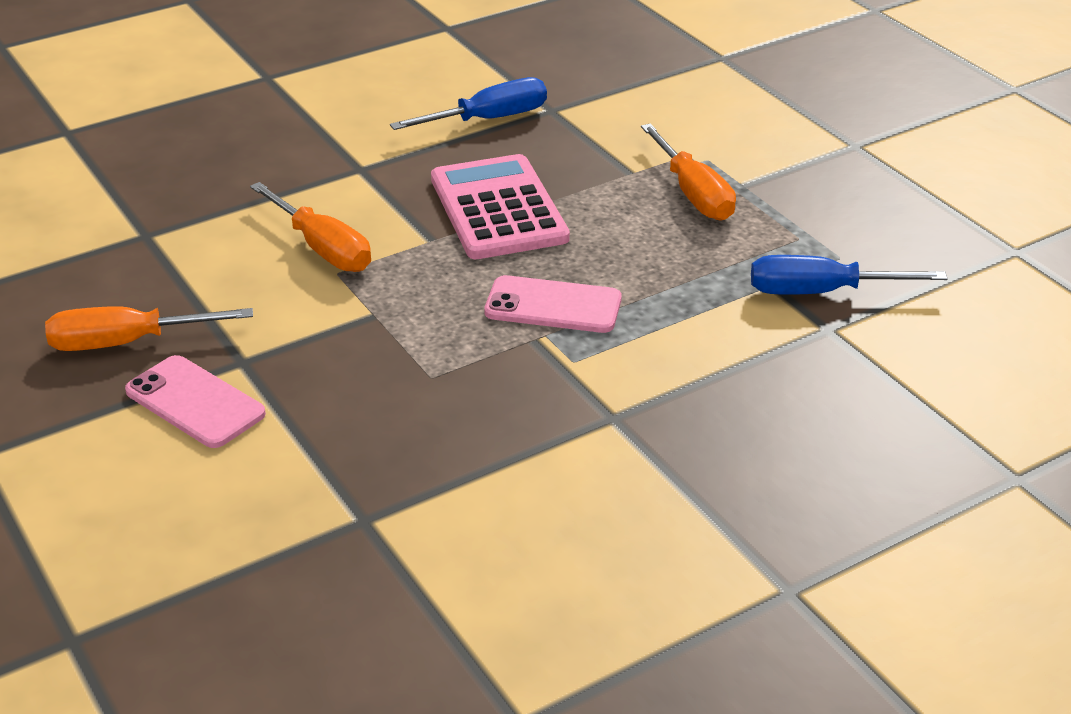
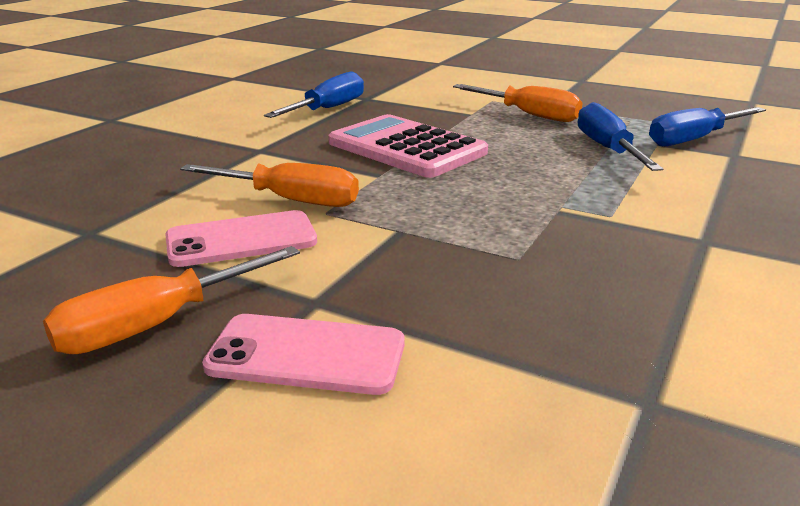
camera: 30 degrees left, 10 degrees down
(553, 306) = (538, 188): pink phone -> pink phone (241, 240)
(700, 276) = (608, 149): none -> blue screwdriver

